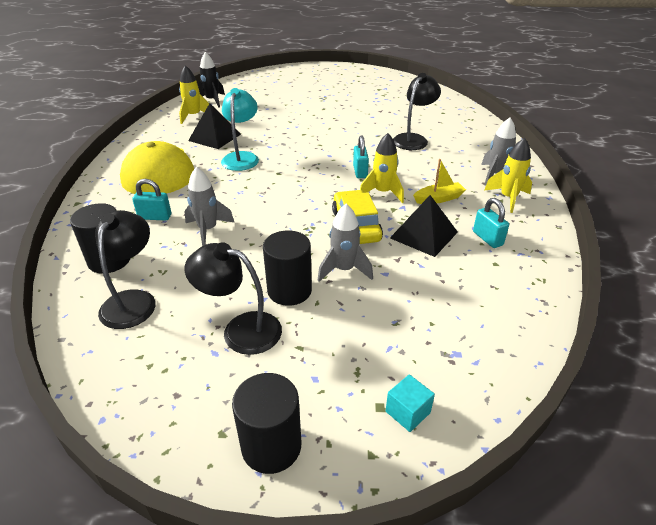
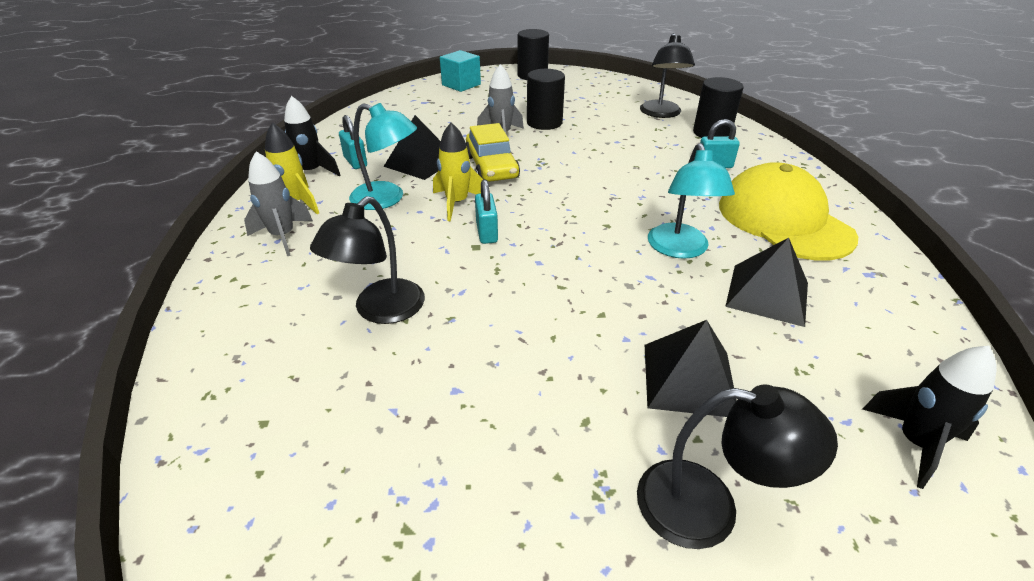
camera: 175 degrees right, 0 degrees up
(194, 116) = (881, 361): yellow rocket -> none
(208, 230) = (645, 157): grey rocket -> none
(241, 329) = (571, 105): black lamp -> black lamp (708, 507)
(277, 115) = (689, 379): none -> black pyramid
(407, 412) = (461, 85): turquoise cube -> turquoise cube, size x1.56
(438, 199) = (387, 199): yellow boat -> turquoise lamp
(520, 227) = (311, 173): none -> black rocket

